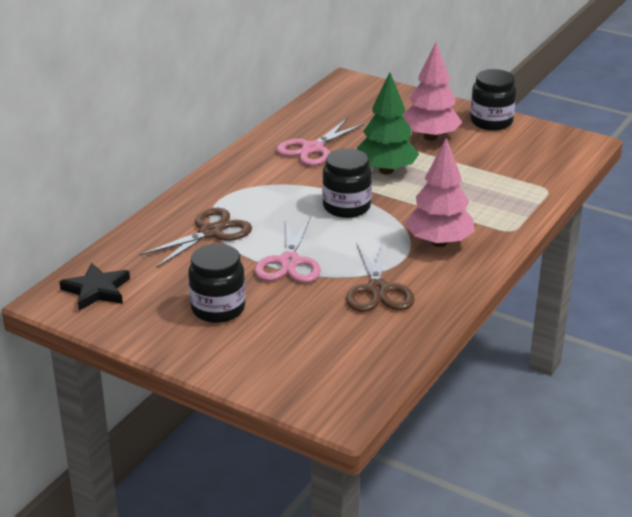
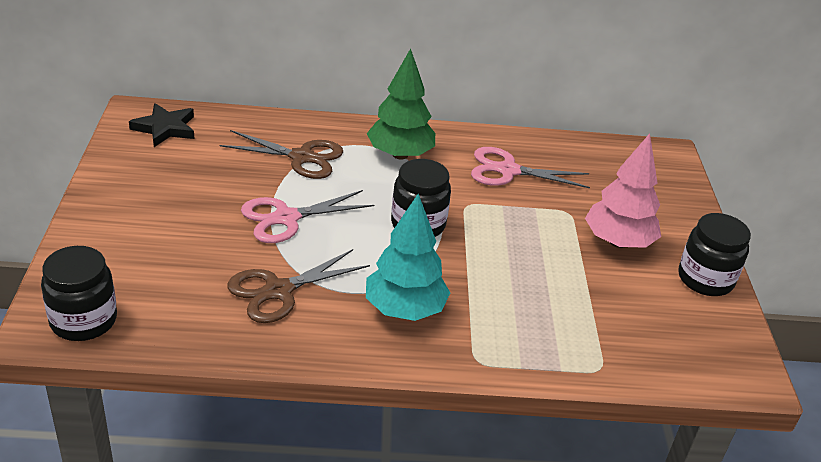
camera: 55 degrees right, 5 degrees up
(218, 309) = (178, 200): black jar -> black jar (83, 321)
(386, 170) = (515, 230): green tree -> green tree (400, 155)
(439, 242) = (404, 310): pink tree -> turquoise tree

